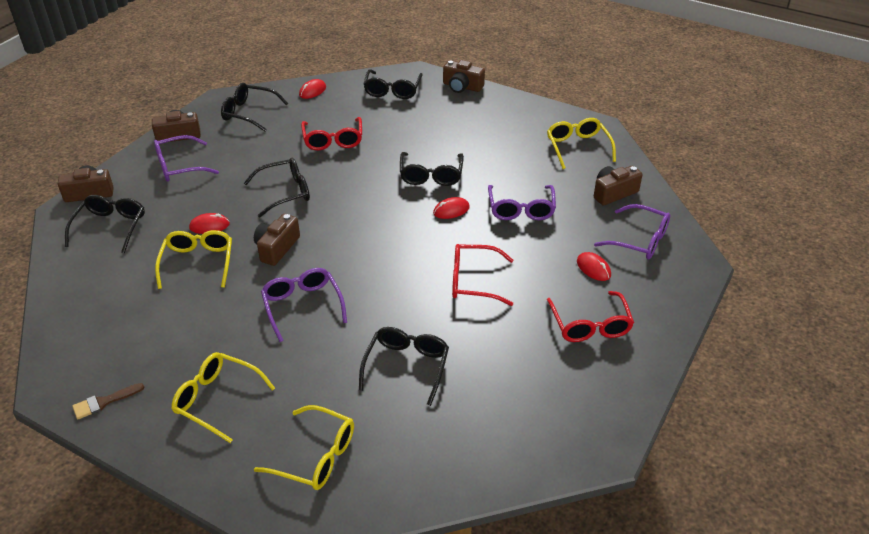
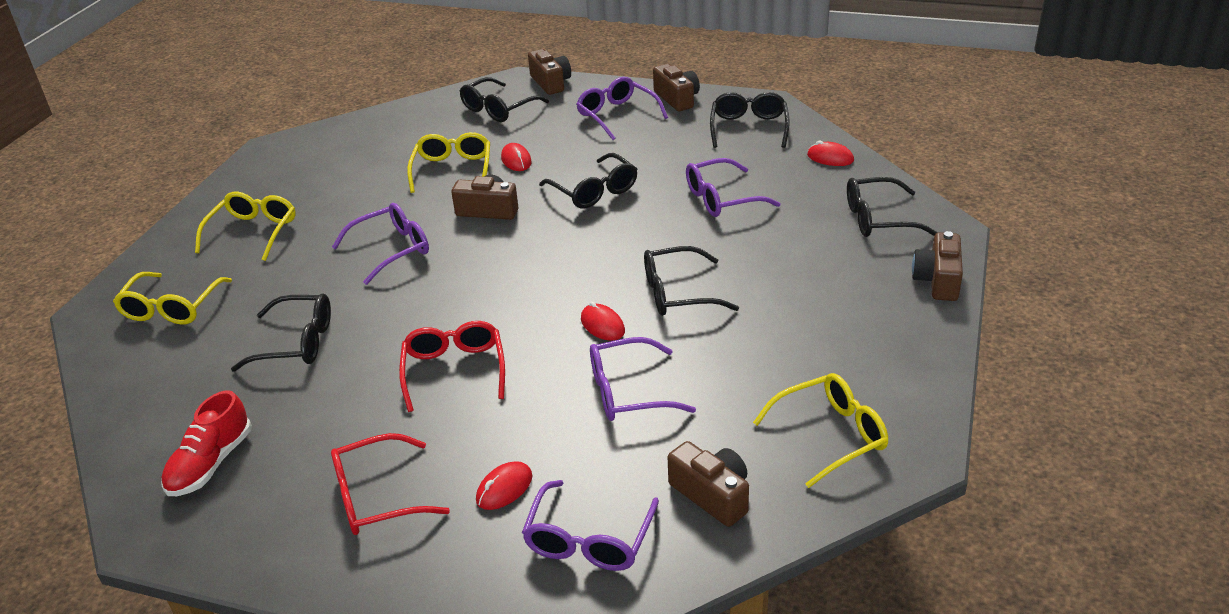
camera: 80 degrees right, 5 degrees down
(104, 402) = (254, 176): brown brush -> none
(110, 227) = (498, 109): black glasses -> black glasses turned 135 degrees clockwise
(198, 263) = (452, 170): yellow glasses -> yellow glasses turned 75 degrees counterclockwise
(333, 140) = (722, 199): red glasses -> purple glasses
(537, 415) = (210, 464): none -> red shoe

